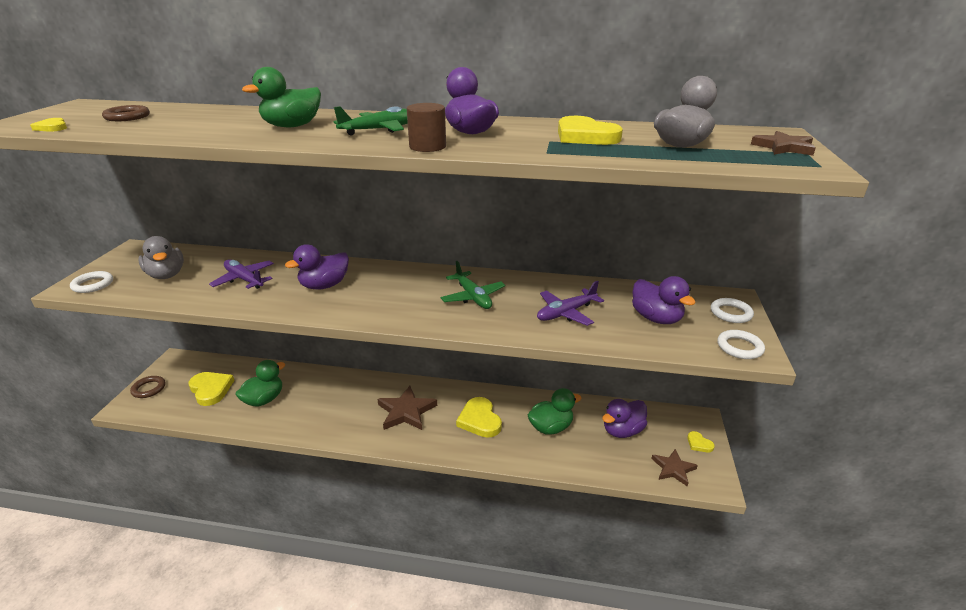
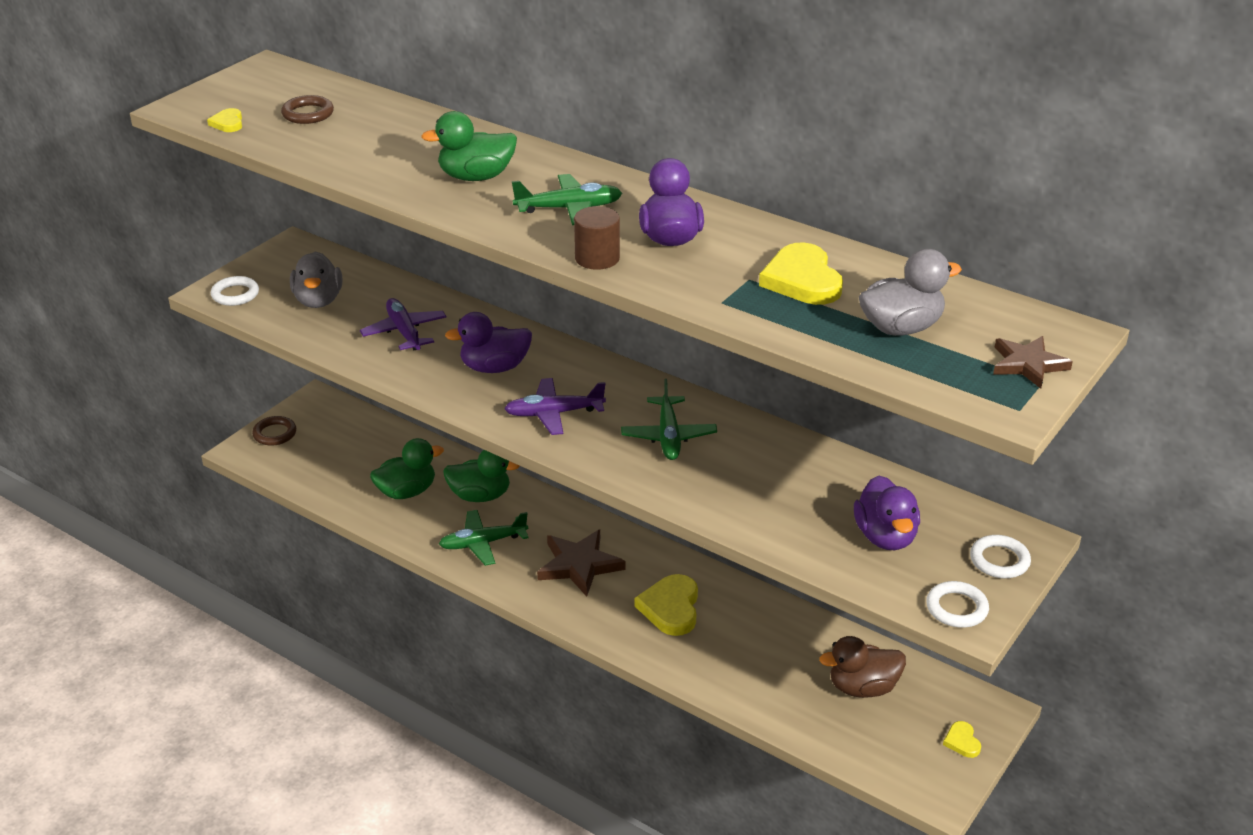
camera: 25 degrees right, 5 degrees up
(211, 389) = (347, 457): yellow heart -> none
(333, 417) = (483, 543): none -> green plane
(550, 427) = (762, 649): green duck -> green duck (480, 496)
(566, 313) = (771, 494): purple plane -> purple plane (554, 413)
(622, 431) = (862, 687): purple duck -> brown duck
(673, 469) = (894, 759): brown star -> none

